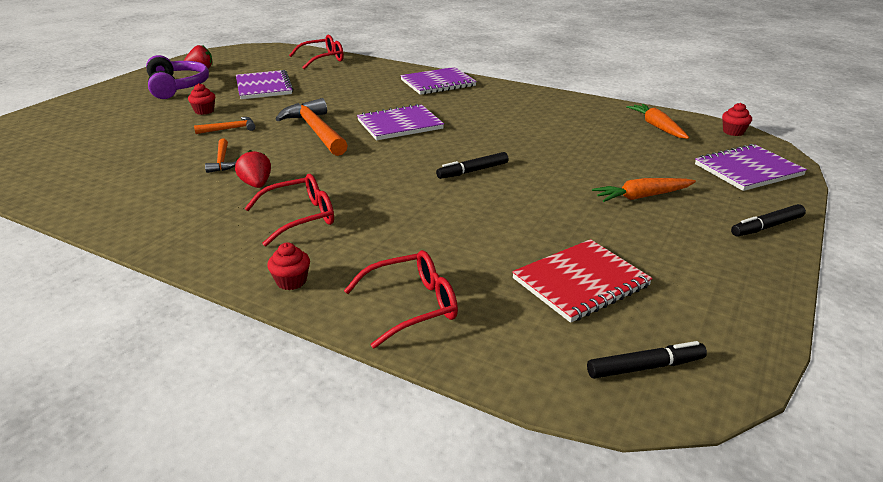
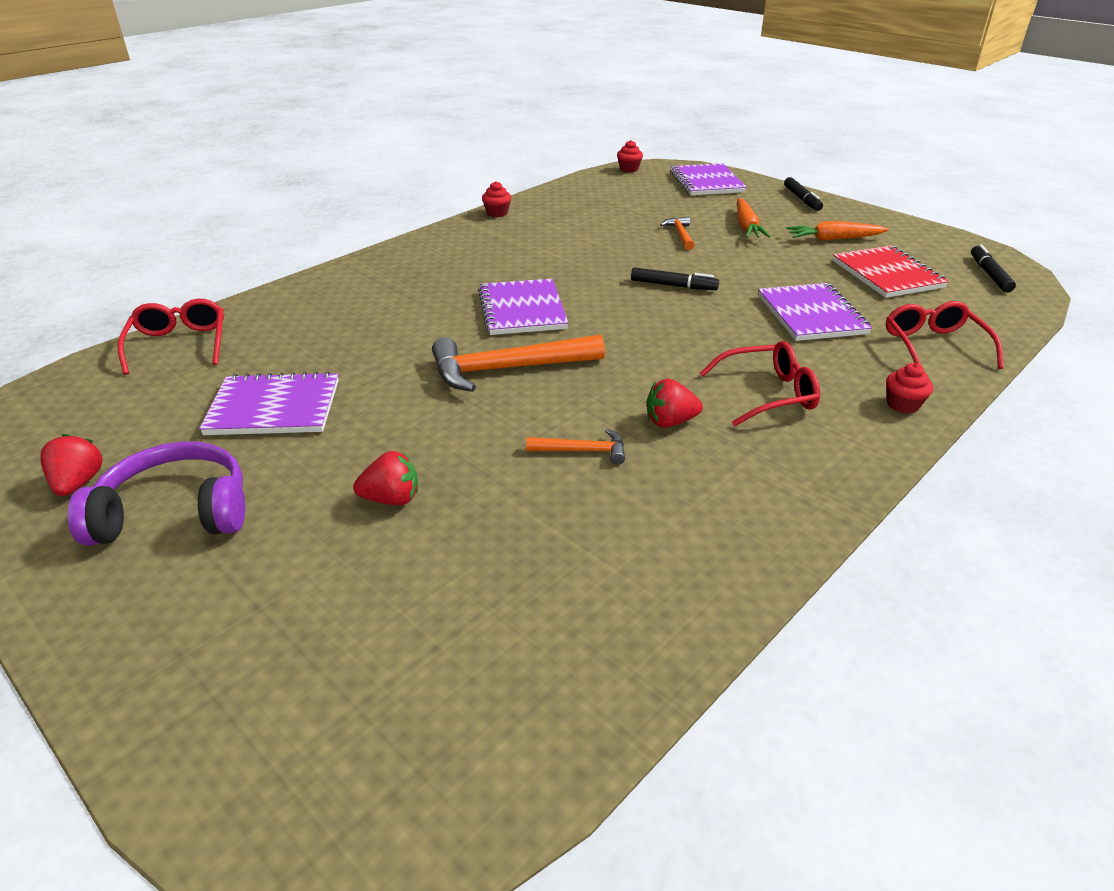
camera: 75 degrees left, 5 degrees up
(180, 123) = (391, 499): none -> red strawberry
(204, 111) = (350, 472): red cupcake -> red cupcake (497, 213)
(229, 129) = (456, 444): orange hammer -> orange hammer (680, 235)
(299, 217) = (766, 394): red glasses -> red glasses turned 90 degrees clockwise
(438, 83) = (390, 270): purple notebook -> purple notebook (811, 315)
(472, 171) = (673, 286): black marker -> black marker turned 60 degrees counterclockwise
(657, 127) = (602, 191): orange carrot -> orange carrot (834, 239)

